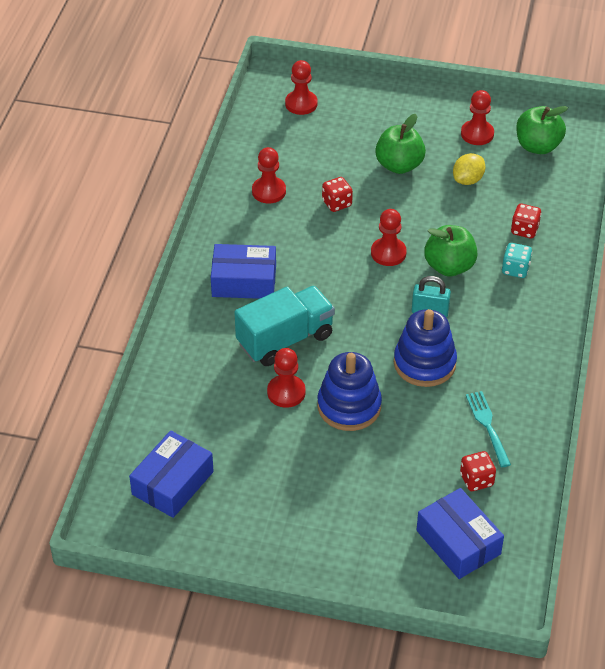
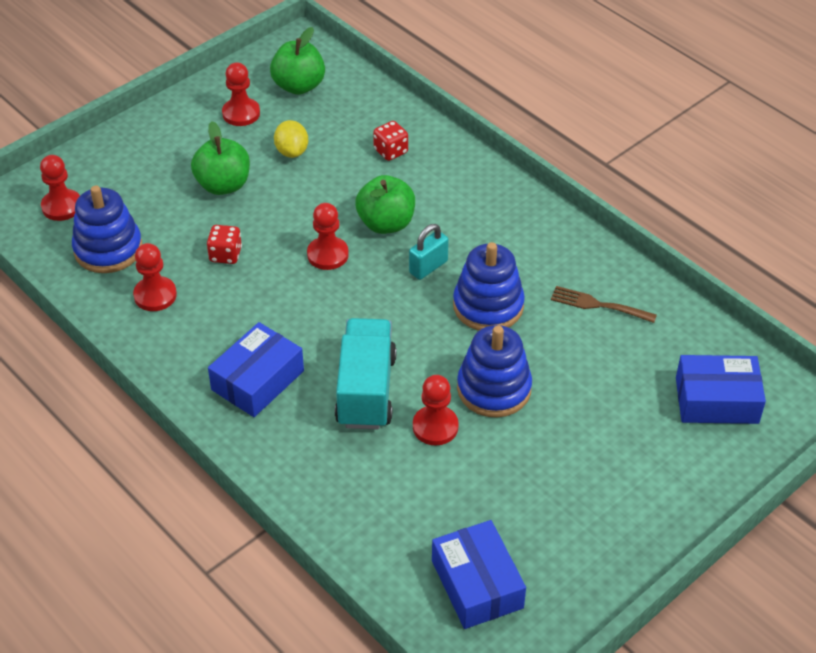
camera: 55 degrees left, 0 degrees up
(286, 146) = (108, 249): none -> blue stacking toy
(476, 480) = (655, 348): red dice -> none
(488, 426) = (598, 305): turquoise fork -> brown fork
(515, 269) = (432, 183): turquoise dice -> none

